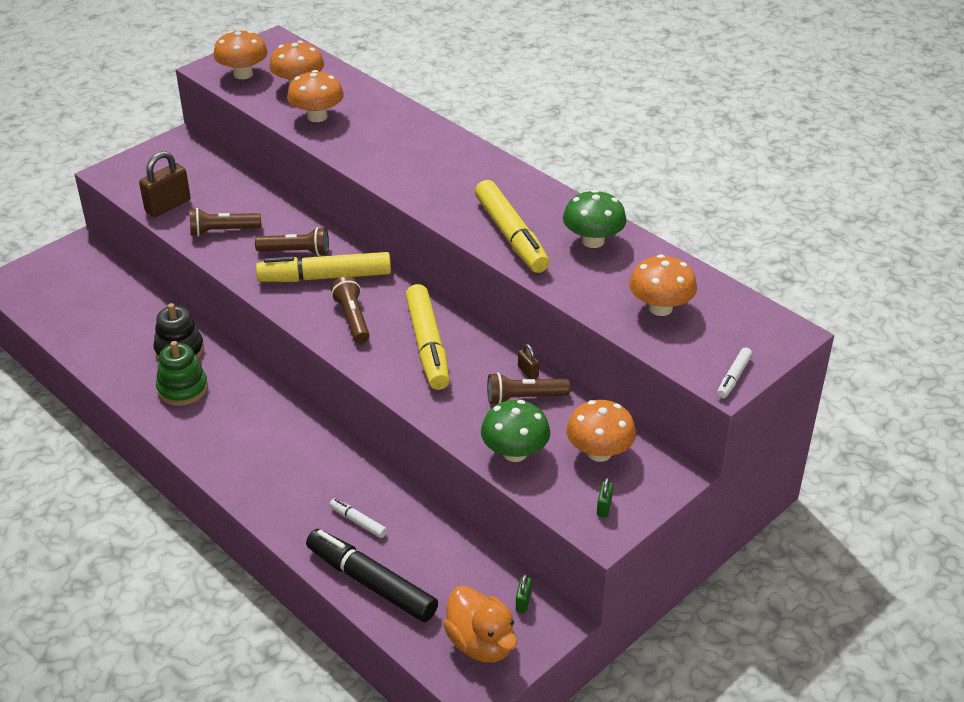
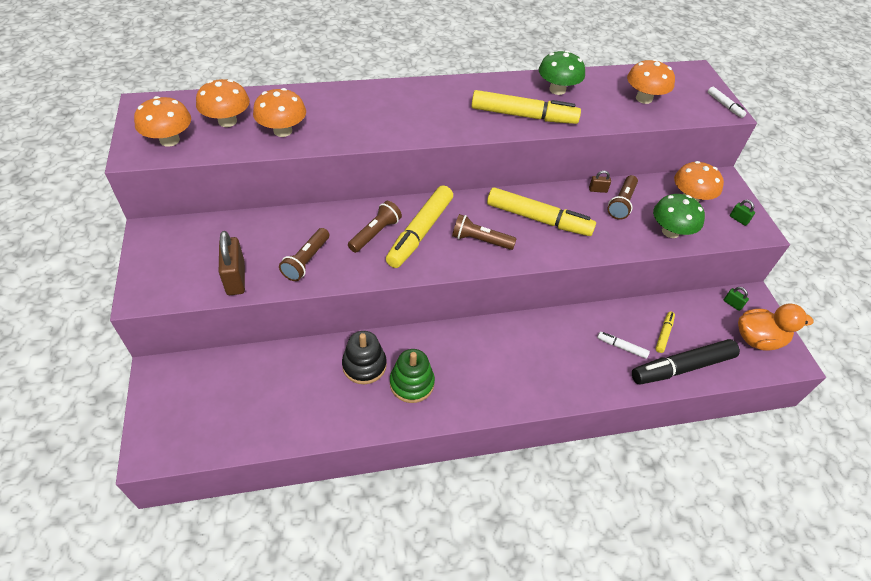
camera: 60 degrees left, 10 degrees up
(358, 522) = (621, 347): white marker -> white marker turned 45 degrees clockwise
(410, 551) = (664, 334): none -> yellow marker

